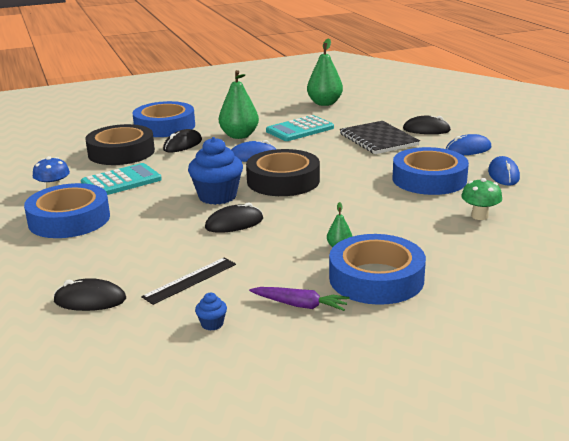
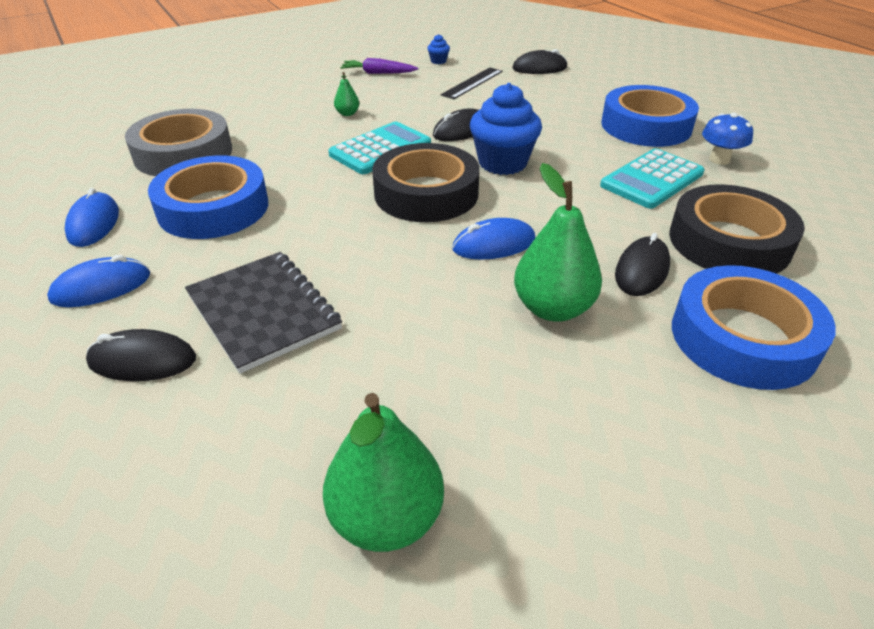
camera: 170 degrees right, 15 degrees up
(300, 129) = (432, 343): turquoise calculator -> turquoise calculator (380, 149)
(376, 278) = (316, 91): blue tape -> none
(479, 216) = (183, 153): green mushroom -> grey tape

